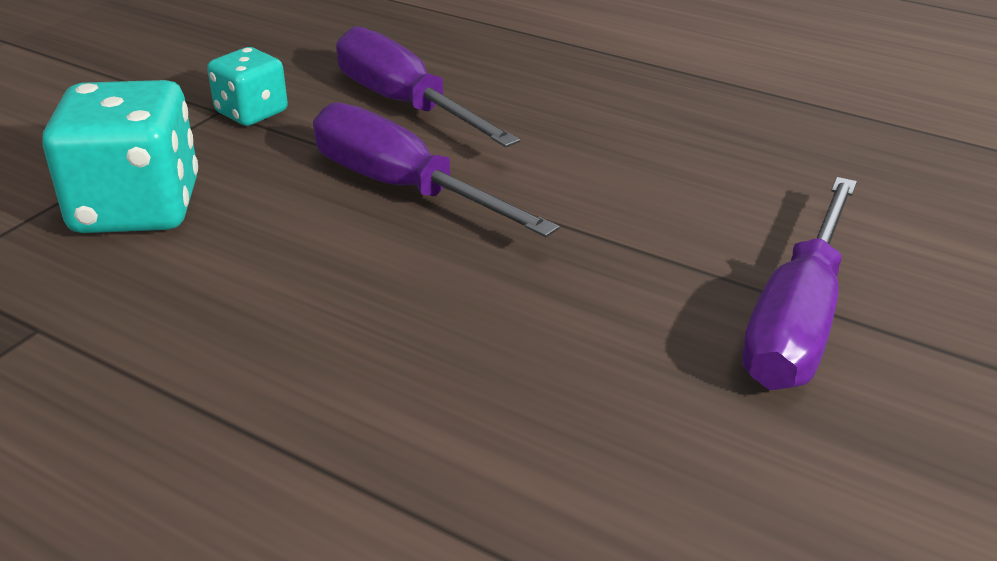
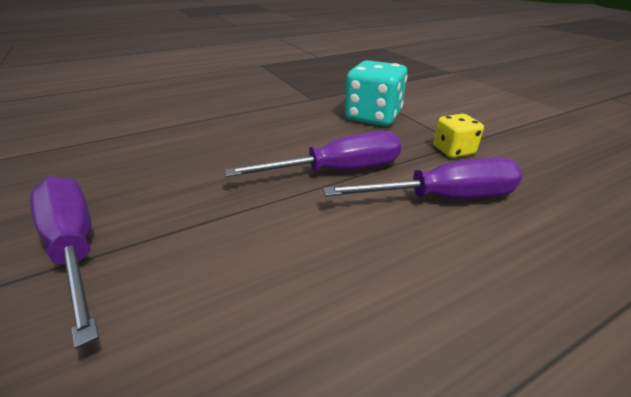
camera: 120 degrees right, 0 degrees up
(251, 112) = (453, 150): turquoise dice -> yellow dice

